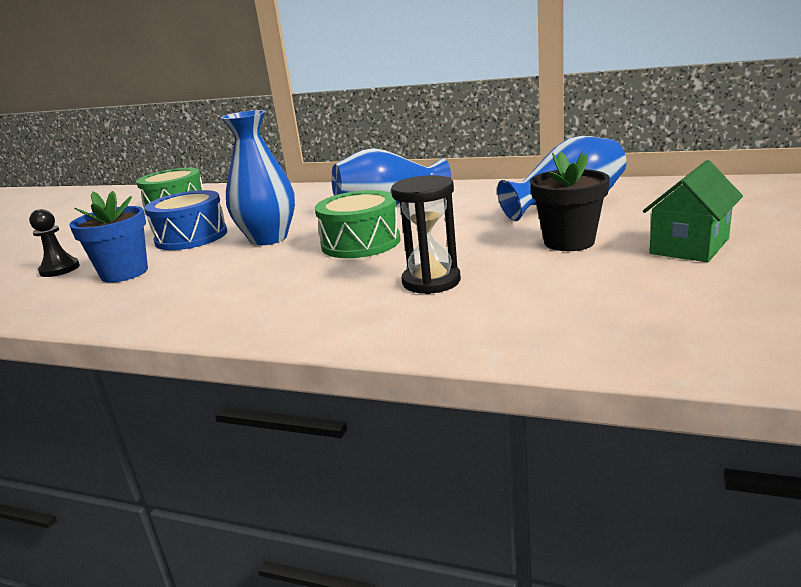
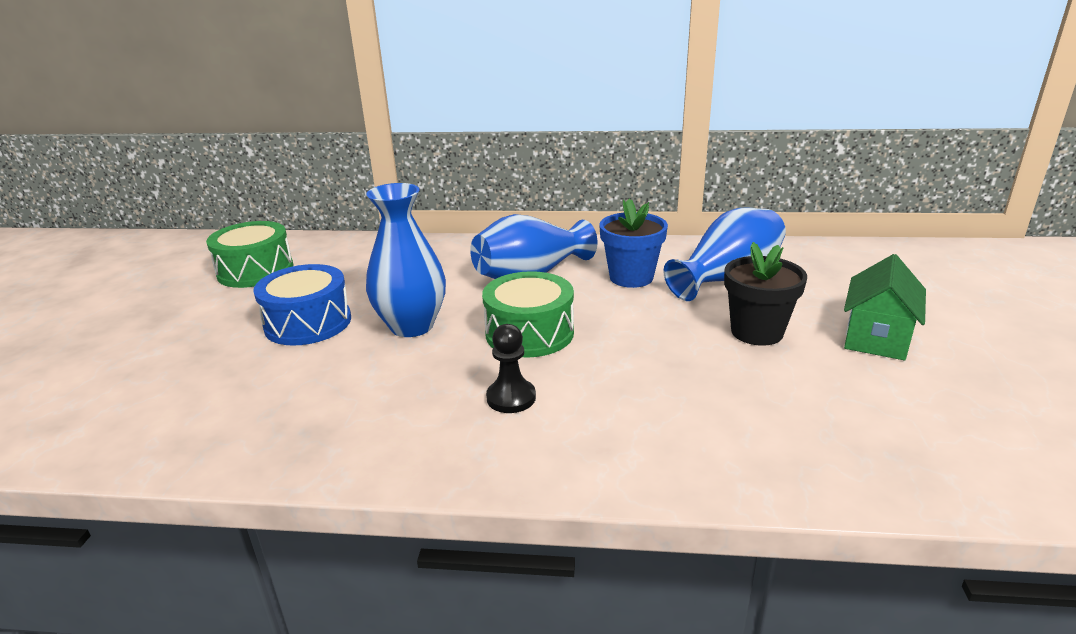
camera: 15 degrees left, 5 degrees up
(60, 269) = (155, 380): black pawn -> black pawn (511, 398)
(124, 273) = (253, 385): blue flower pot -> blue flower pot (631, 277)
(431, 281) = (643, 392): black hourglass -> none

